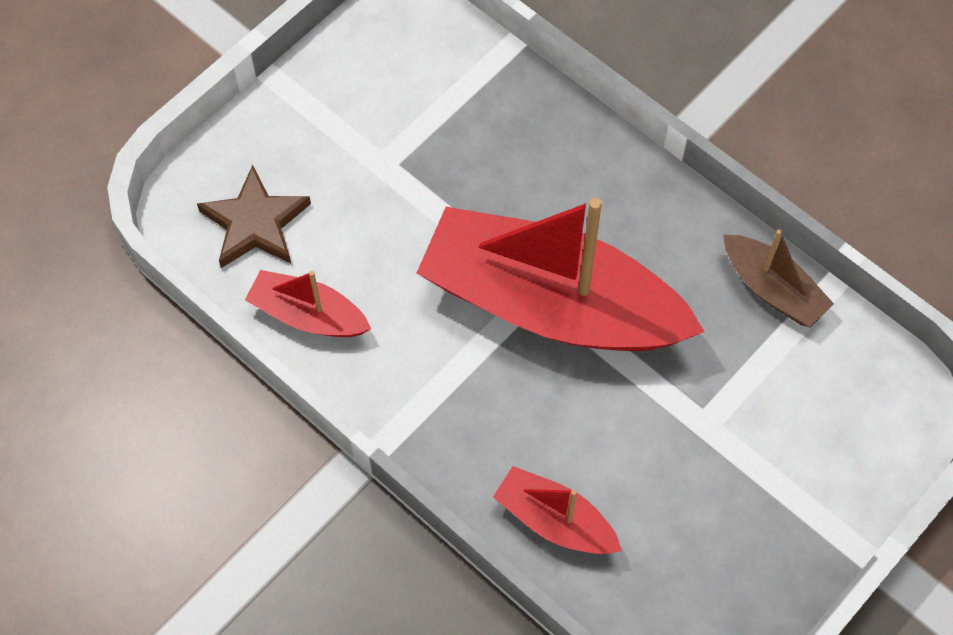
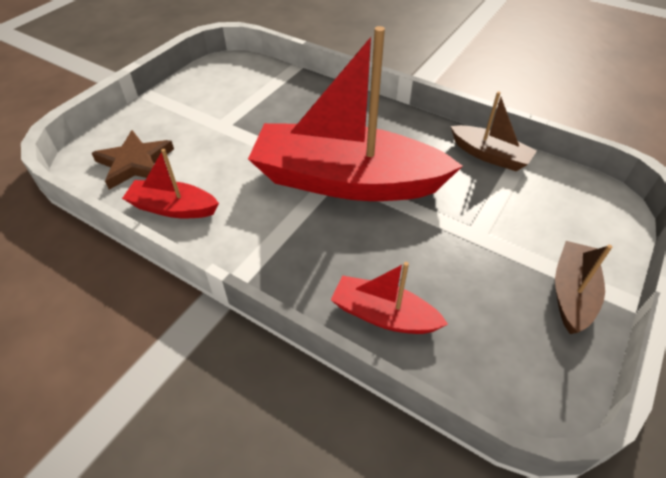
camera: 10 degrees left, 15 degrees down
(795, 530) = (572, 293): none -> brown boat

